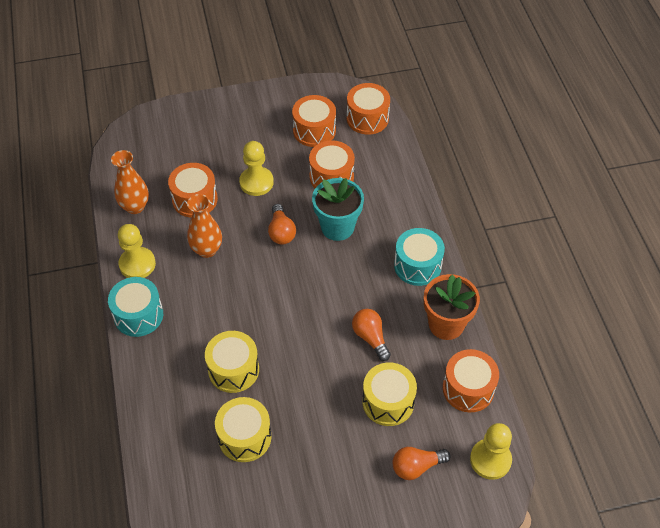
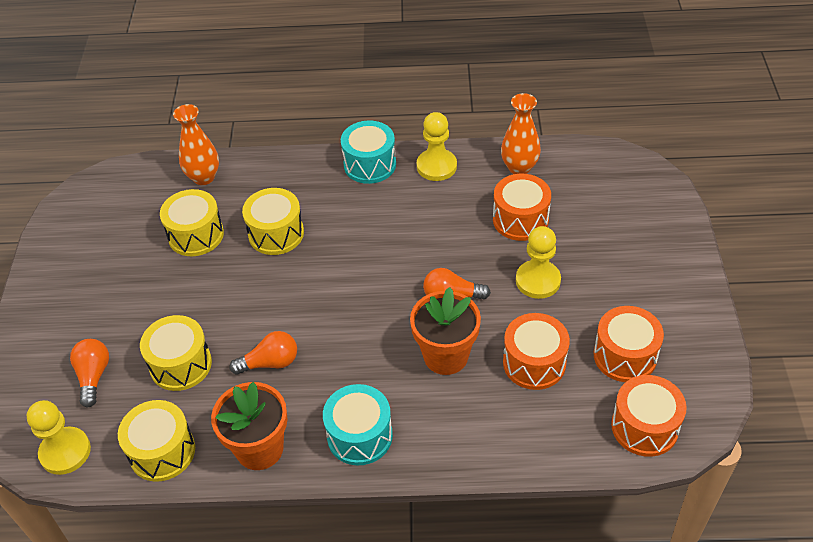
camera: 105 degrees right, 5 degrees down
(207, 250) = (441, 224): orange vase -> orange vase (204, 177)
(337, 227) = (446, 356): turquoise flower pot -> orange flower pot
(468, 389) = (162, 451): orange drum -> yellow drum

